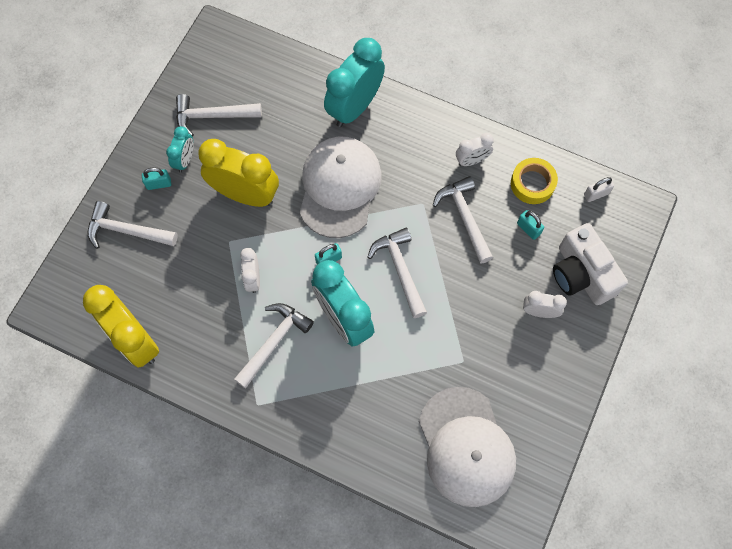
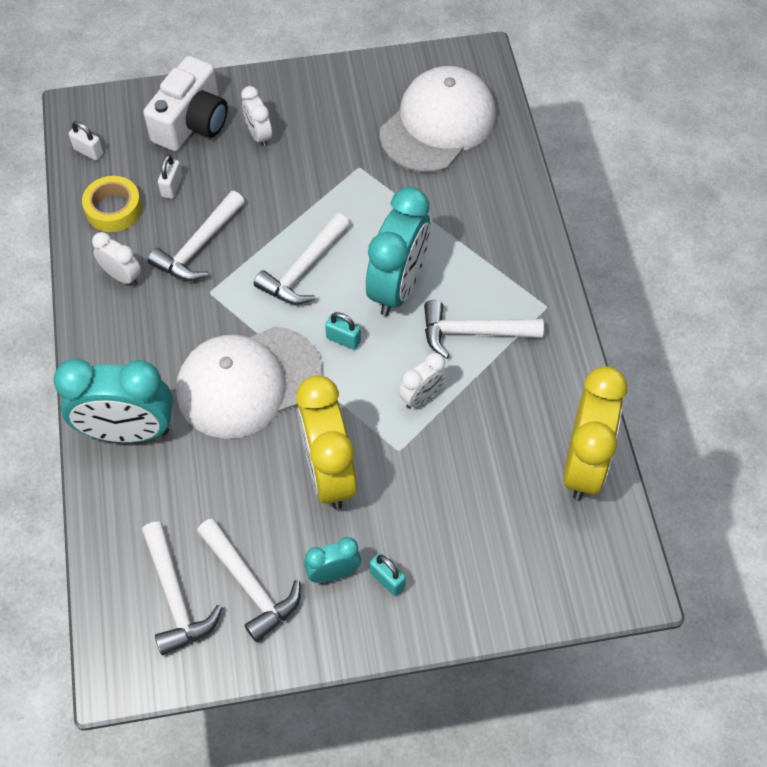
camera: 125 degrees left, 10 degrees down
(127, 231) = (472, 570): white hammer -> white hammer (175, 596)
(528, 229) = (172, 187): turquoise padlock -> white padlock

